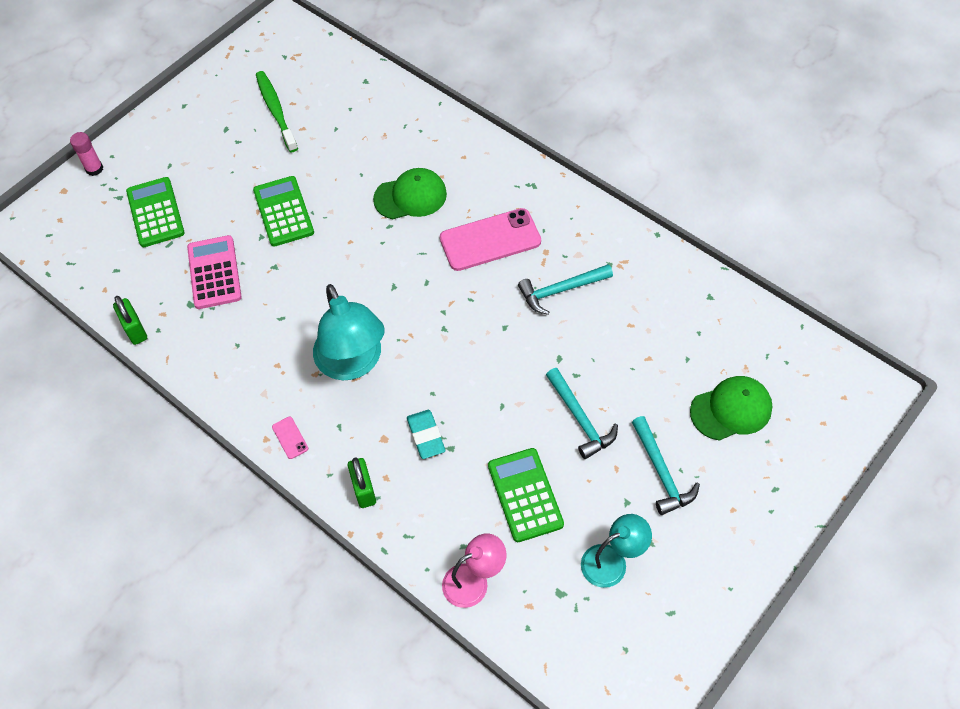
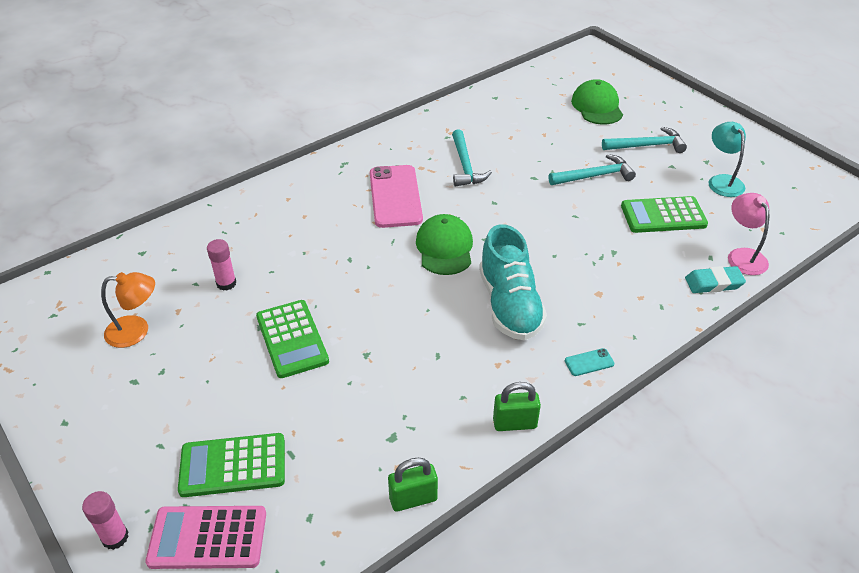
camera: 80 degrees left, 15 degrees down
(214, 272) = (354, 410): pink calculator -> pink calculator (208, 538)
(276, 111) = (136, 331): green toothbrush -> orange lamp
(283, 212) = (292, 339): green calculator -> green calculator turned 105 degrees counterclockwise
(290, 438) = (589, 362): pink phone -> turquoise phone
(339, 148) = (226, 283): none -> pink glue stick
(353, 363) = (509, 305): turquoise lamp -> turquoise shoe
(364, 490) = (653, 313): green padlock -> green padlock (514, 423)
(410, 196) = (319, 239): green cap -> green cap (444, 248)
(426, 436) = (599, 265): turquoise eraser -> turquoise eraser (713, 283)

